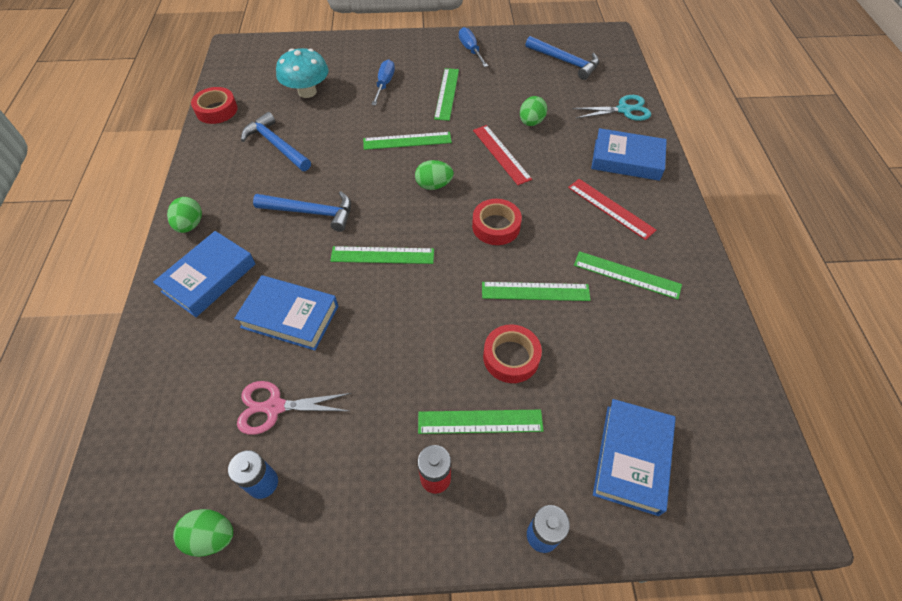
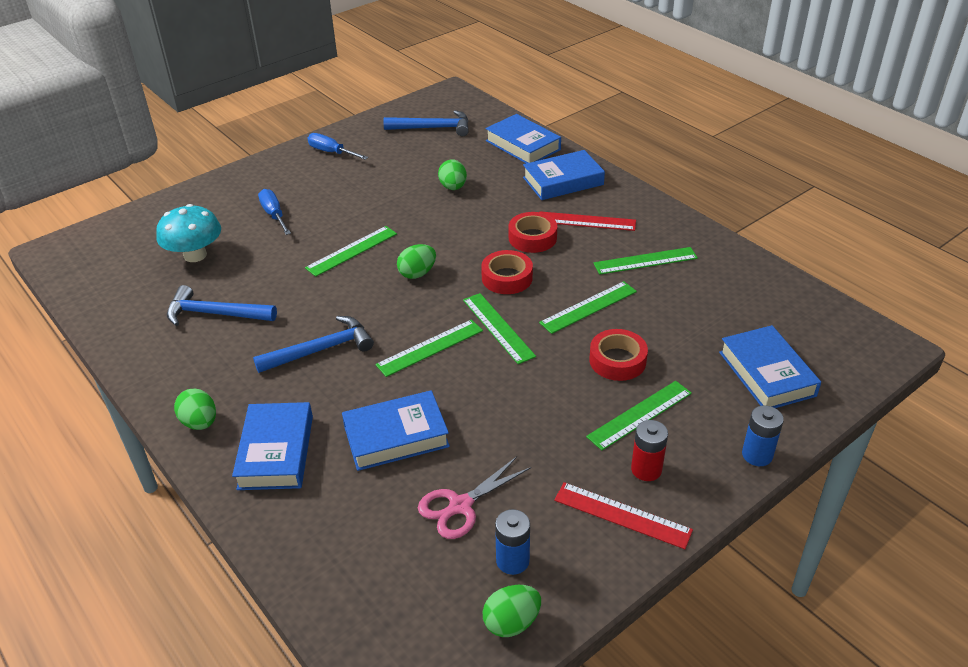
camera: 35 degrees left, 15 degrees down
(216, 110) = (104, 315): red tape -> red tape (532, 238)
(446, 93) = (348, 197): green ruler -> green ruler (498, 327)
(501, 154) = (453, 223): red ruler -> red ruler (622, 515)
(624, 110) = (523, 145): turquoise scissors -> blue book

